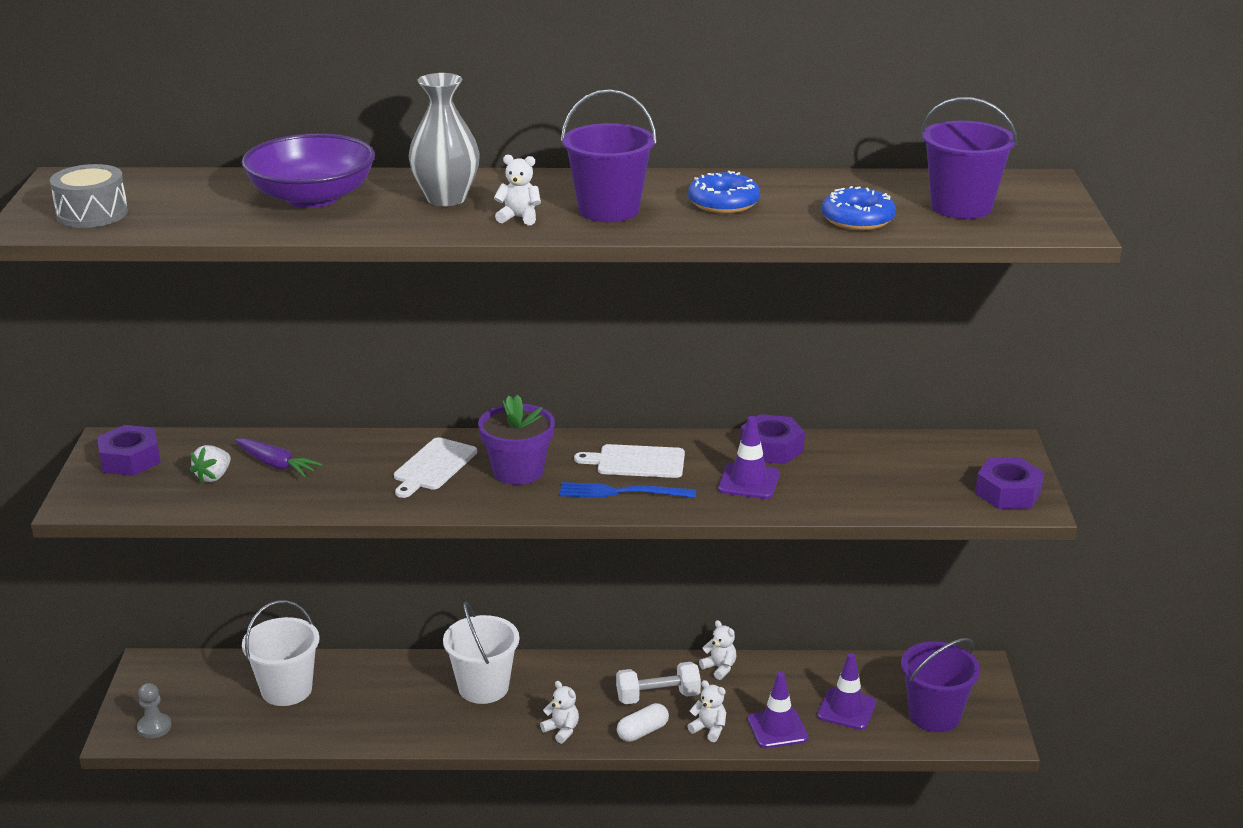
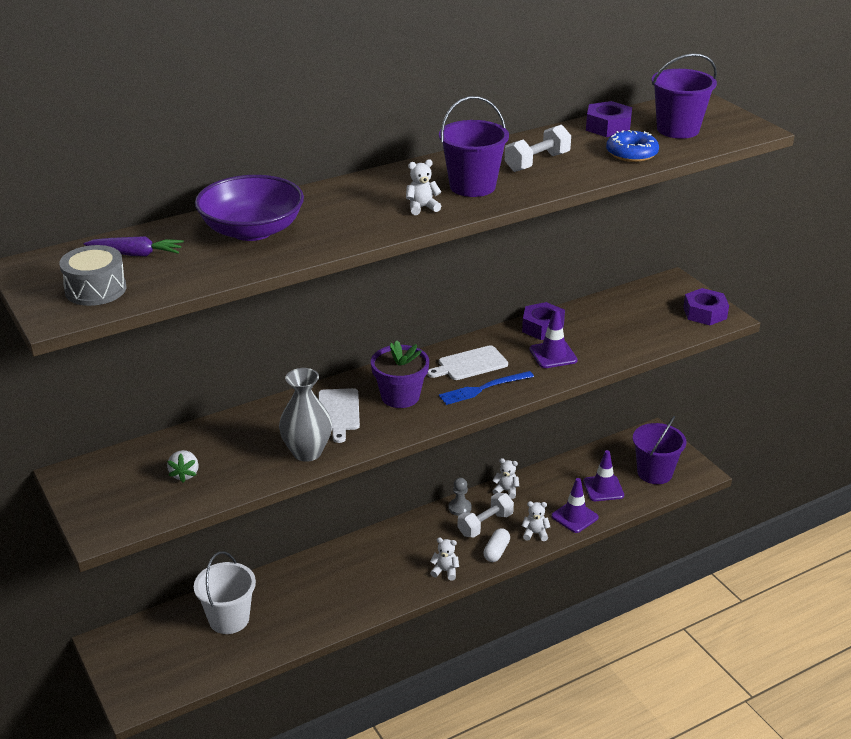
camera: 30 degrees left, 5 degrees up
(130, 459) = (102, 483): purple nut -> purple nut (608, 127)
(154, 727) = (154, 687): grey pawn -> grey pawn (460, 508)
(276, 465) = (223, 449): purple carrot -> purple carrot (136, 254)
(446, 198) = (351, 206): grey vase -> grey vase (307, 452)
(483, 687) = (367, 562): white bucket -> none
(723, 203) = (537, 162): blue donut -> white dumbbell

